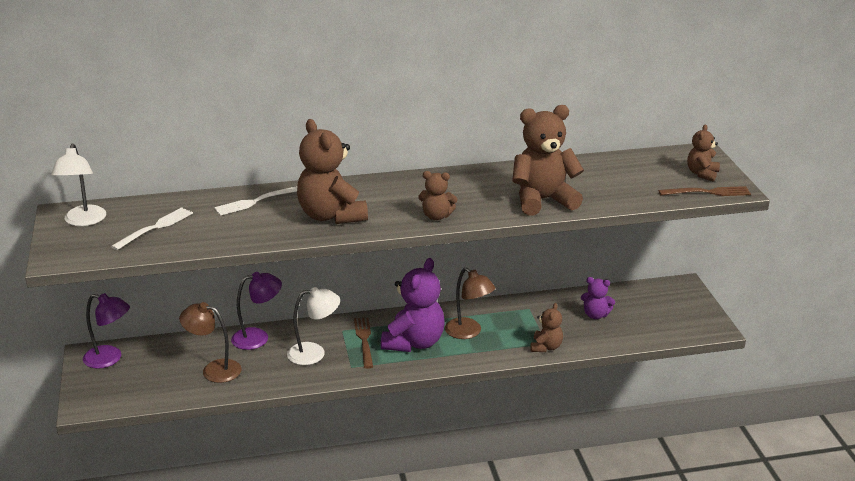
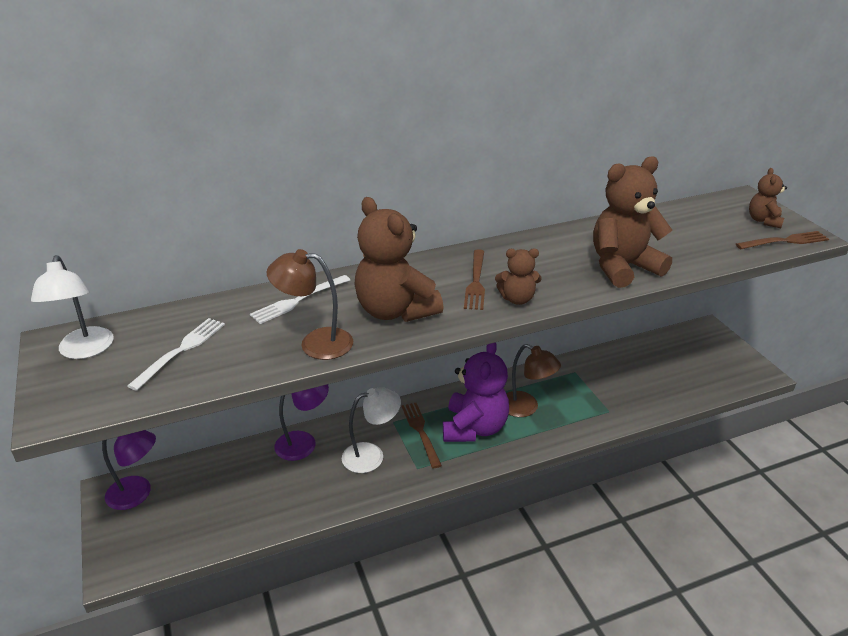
camera: 10 degrees left, 5 degrees up
(214, 369) = (263, 493): brown lamp -> brown lamp (315, 343)
(408, 201) = (476, 282): none -> brown fork
(546, 347) = (611, 416): brown teddy bear -> none
(595, 315) = (642, 372): purple teddy bear -> none

